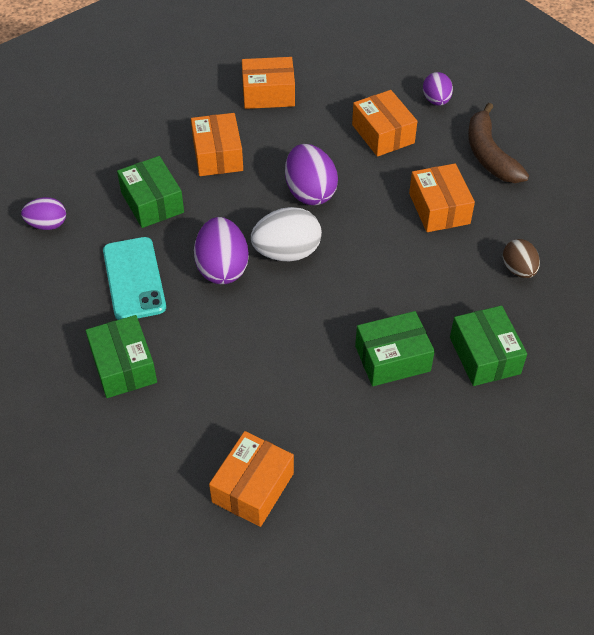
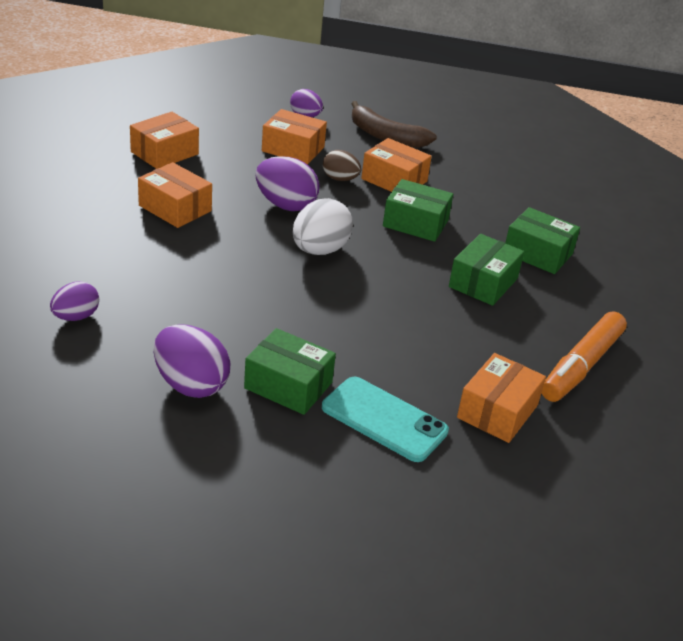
camera: 45 degrees left, 15 degrees down
(134, 279) = (215, 321): turquoise phone -> turquoise phone (384, 419)
(152, 202) = (159, 261): green box -> green box (415, 223)
(222, 268) = (281, 281): purple egg -> purple egg (191, 385)
(253, 487) = (497, 411): orange box -> orange box turned 45 degrees clockwise
(379, 491) = (581, 366): none -> orange marker
(518, 269) = (492, 195): brown egg -> brown egg (340, 179)

